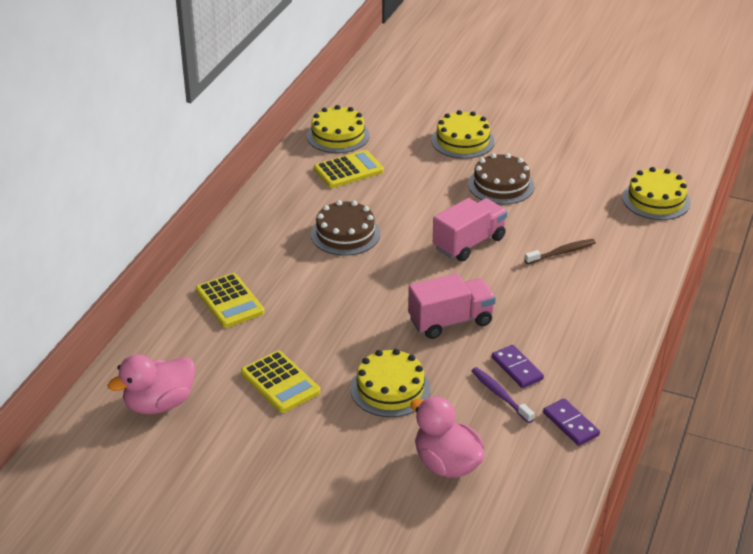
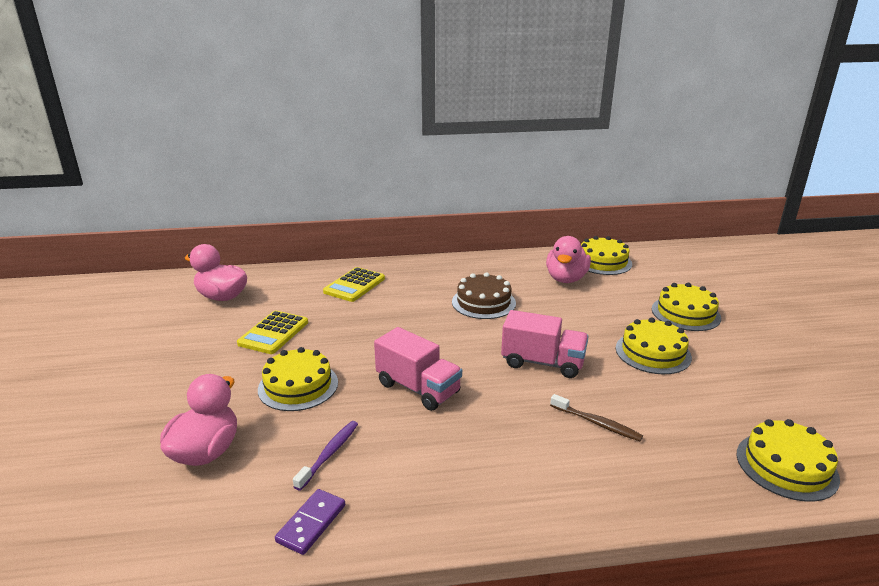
camera: 60 degrees right, 10 degrees down
(348, 170) = (566, 279): yellow calculator -> pink duck
(501, 185) = (653, 352): brown cake -> yellow cake
(517, 368) = (379, 452): purple domino -> none

